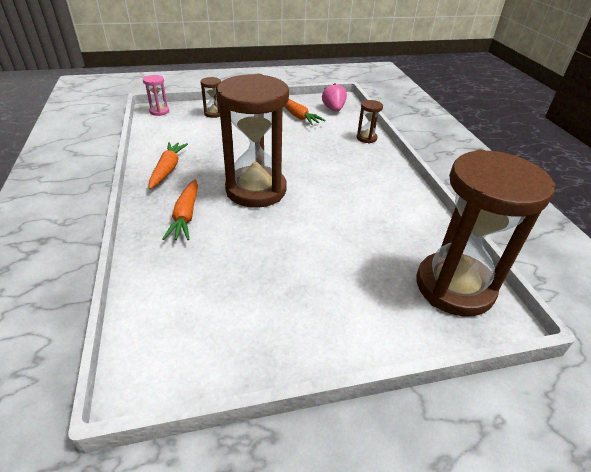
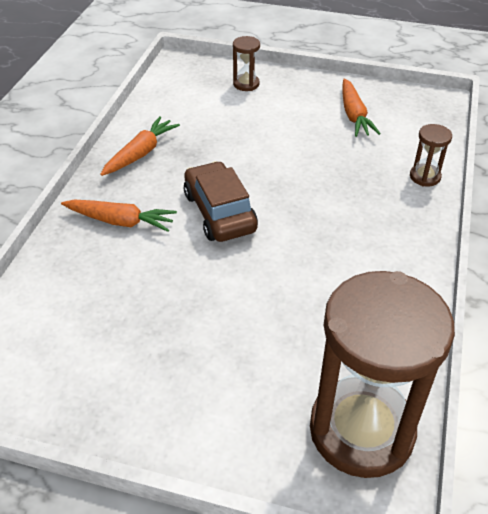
camera: 30 degrees right, 5 degrees up
(159, 111) = (183, 65): pink hourglass -> none
(186, 216) = (120, 221): orange carrot -> orange carrot turned 105 degrees counterclockwise
(256, 190) = (219, 212): brown hourglass -> brown car
(333, 109) = (414, 116): pink strawberry -> none

